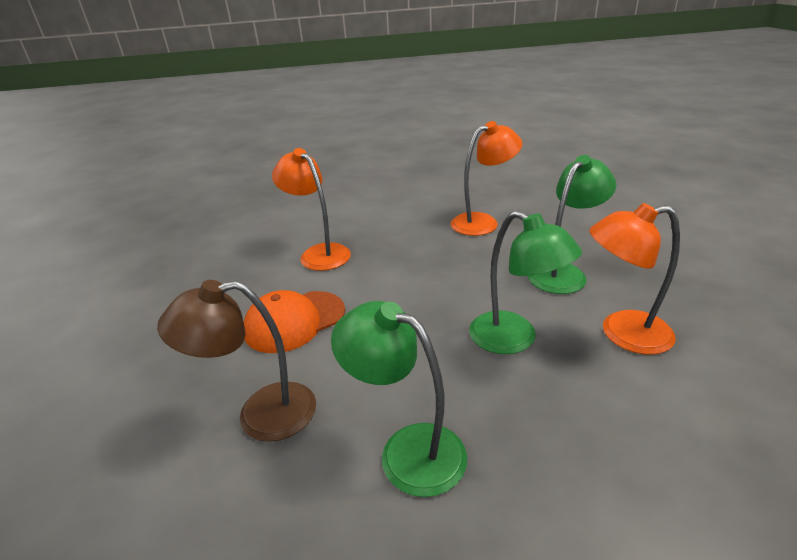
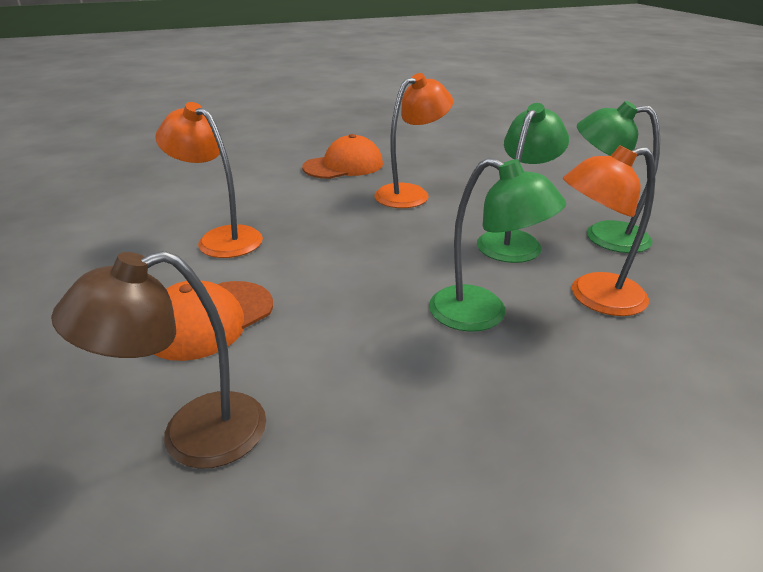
camera: 15 degrees left, 0 degrees up
(407, 450) = (395, 452): green lamp -> green lamp (603, 235)
(432, 193) = (343, 166): none -> orange cap

